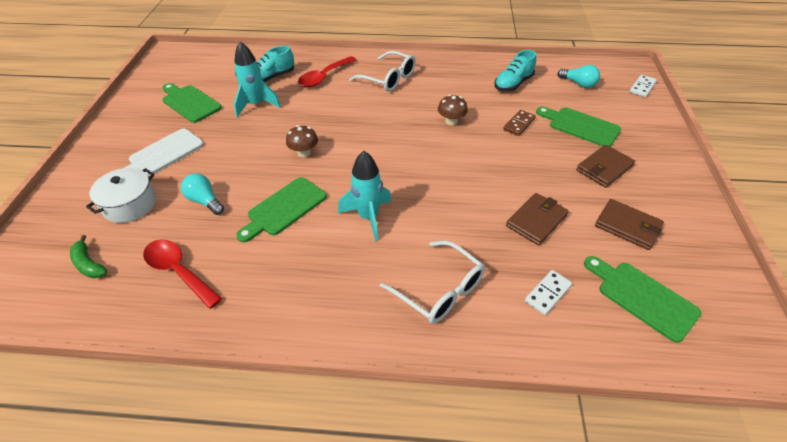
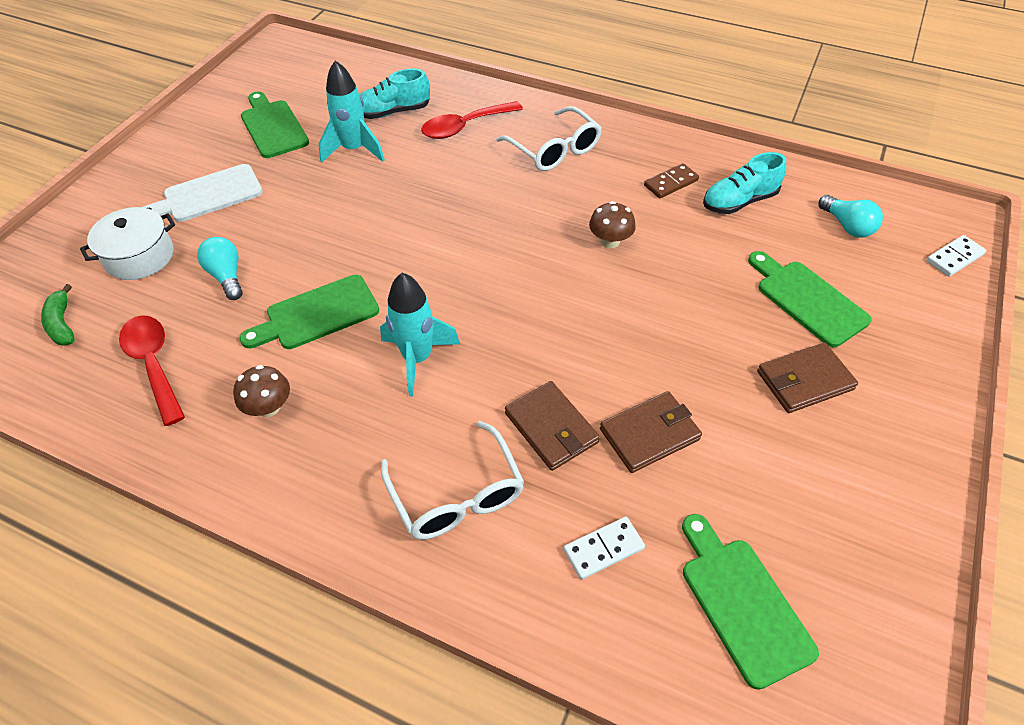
camera: 20 degrees right, 5 degrees up
(304, 152) = (381, 238): brown mushroom -> brown mushroom (269, 407)
(519, 124) = (710, 272): brown domino -> brown domino (671, 183)
(627, 226) = (786, 485): brown wallet -> brown wallet (551, 428)

